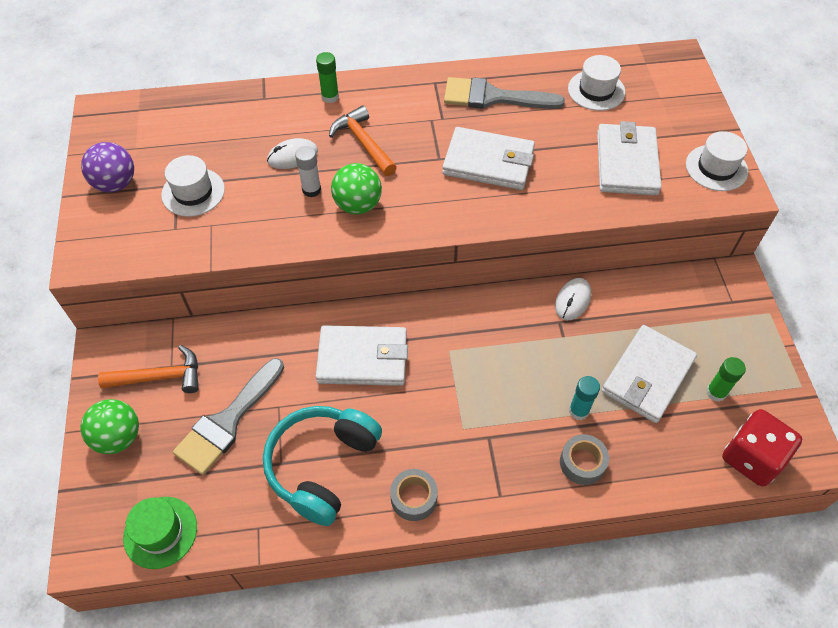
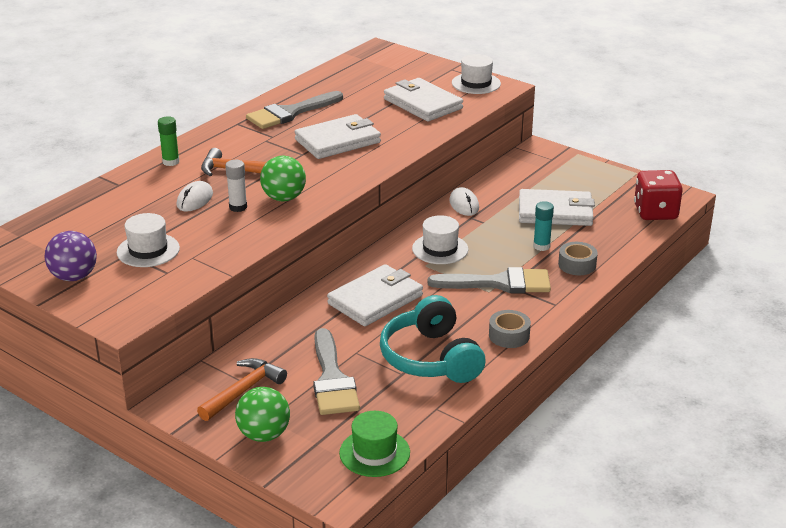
camera: 45 degrees left, 25 degrees down
(483, 426) = (499, 283): none -> grey brush
(596, 90) = (352, 82): white hat -> white hat (440, 249)
(647, 376) = (555, 212): white wallet -> white wallet turned 75 degrees counterclockwise
(716, 392) = (600, 198): green glue stick -> none

